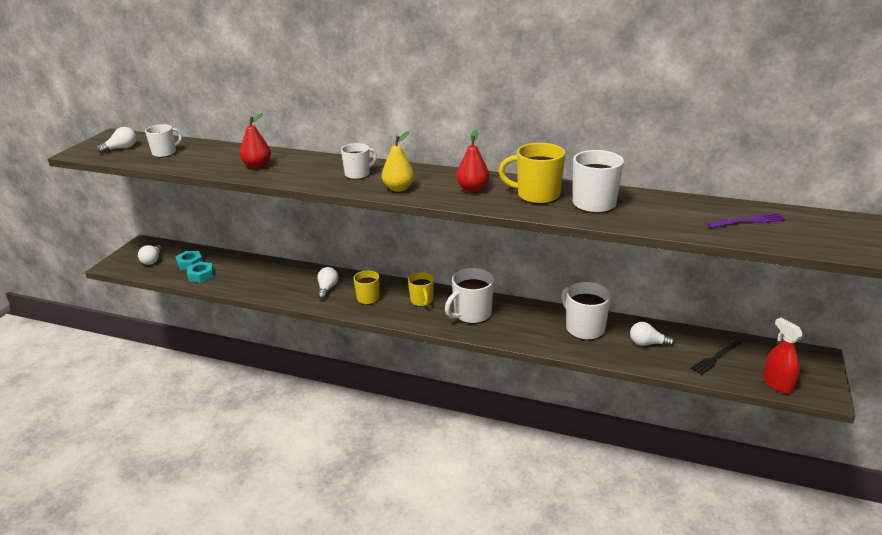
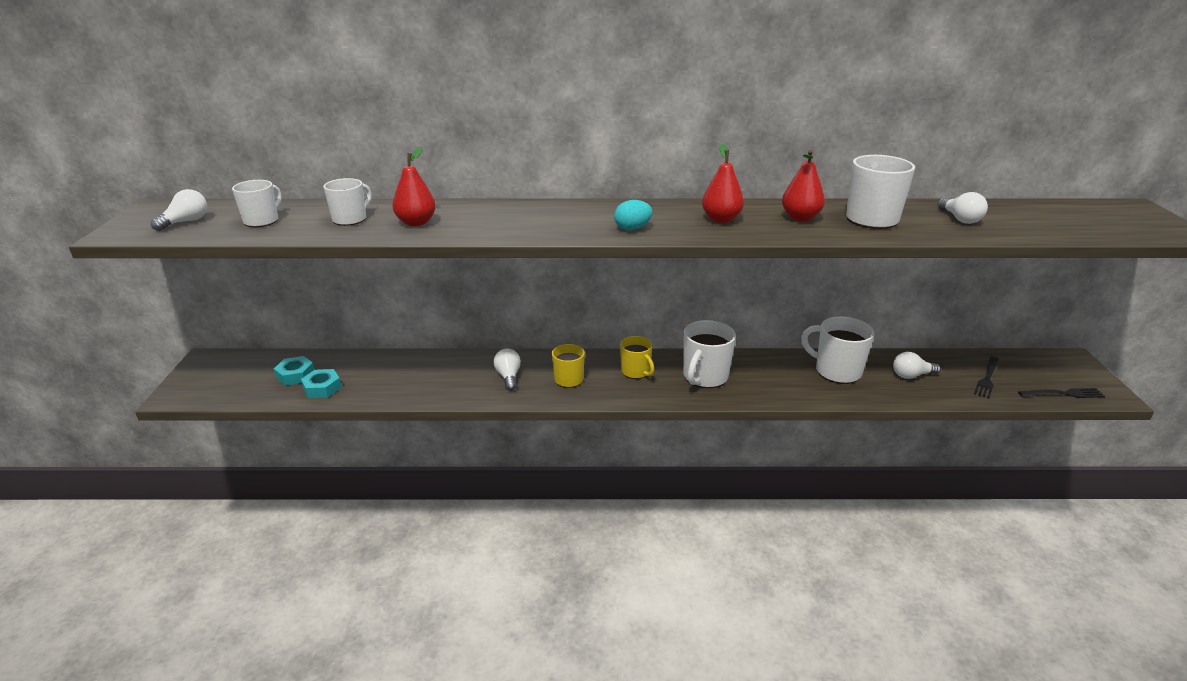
camera: 20 degrees left, 0 degrees up
(152, 260) = (235, 379): white light bulb -> white light bulb (960, 219)
(358, 174) = (563, 218): white mug -> white mug (350, 219)
(398, 188) = (632, 228): yellow pear -> turquoise egg
(536, 195) = (800, 218): yellow mug -> red pear
(748, 221) = (1040, 218): purple fork -> none
(777, 384) = (1063, 394): red spray bottle -> black fork

